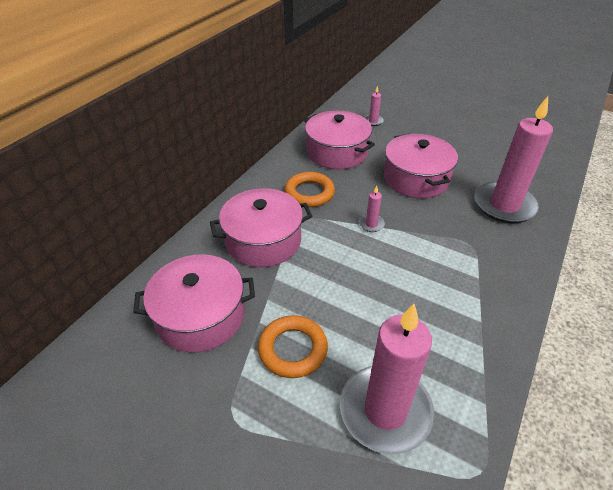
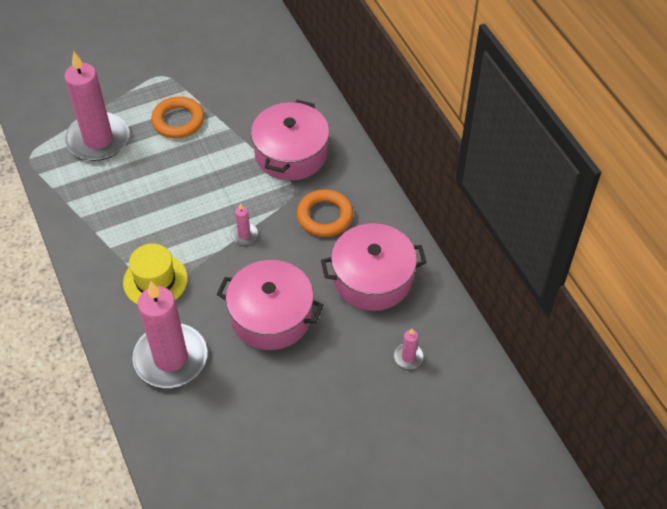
camera: 125 degrees right, 10 degrees up
(200, 316) = (249, 89): pink pot -> none
(467, 249) = (155, 280): none -> yellow hat

